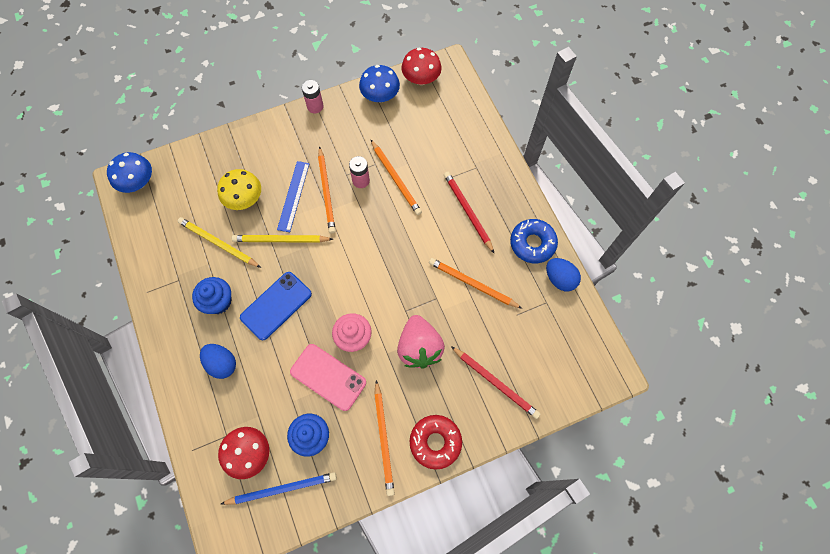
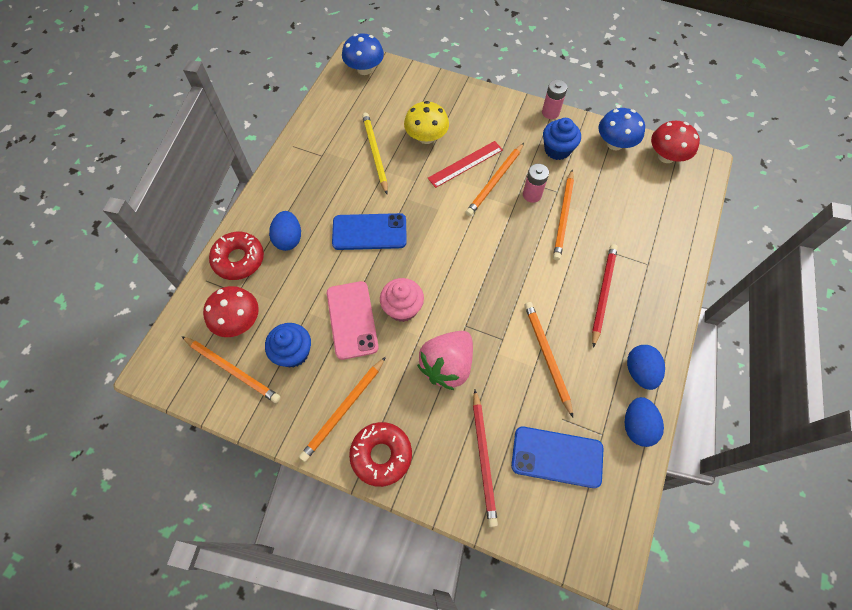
camera: 45 degrees right, 5 degrees down
(200, 412) = (239, 259): none -> red donut
(218, 301) = (332, 193): blue cupcake -> blue cupcake (557, 150)
(281, 240) = (422, 188): yellow pencil -> none
(282, 488) = (232, 370): blue pencil -> orange pencil
(293, 196) = (465, 164): blue ruler -> red ruler
(532, 243) = (639, 371): blue donut -> blue egg
(534, 341) = (557, 457): none -> blue phone

